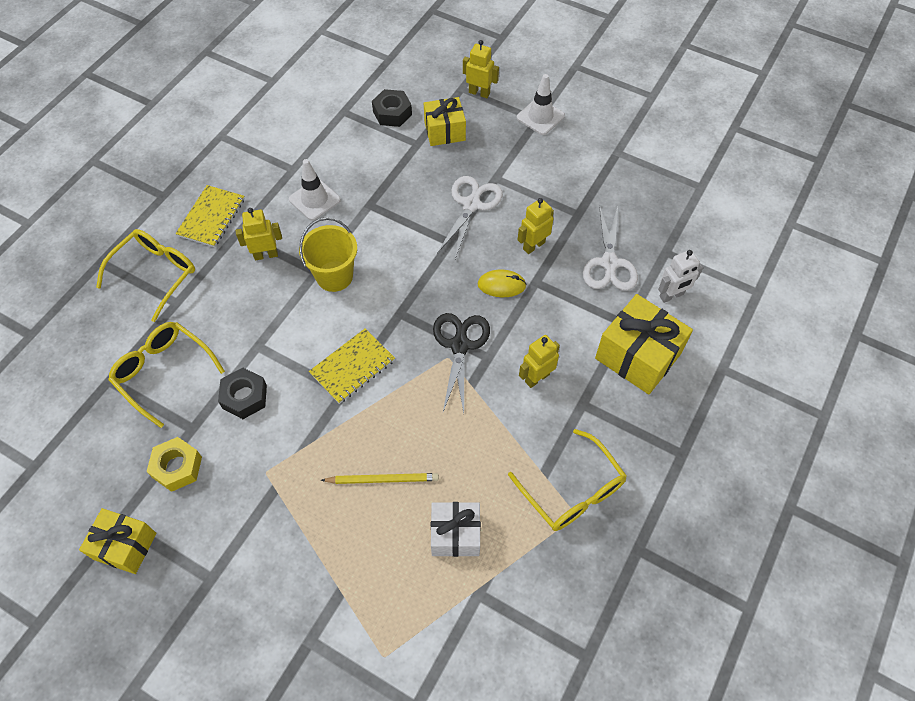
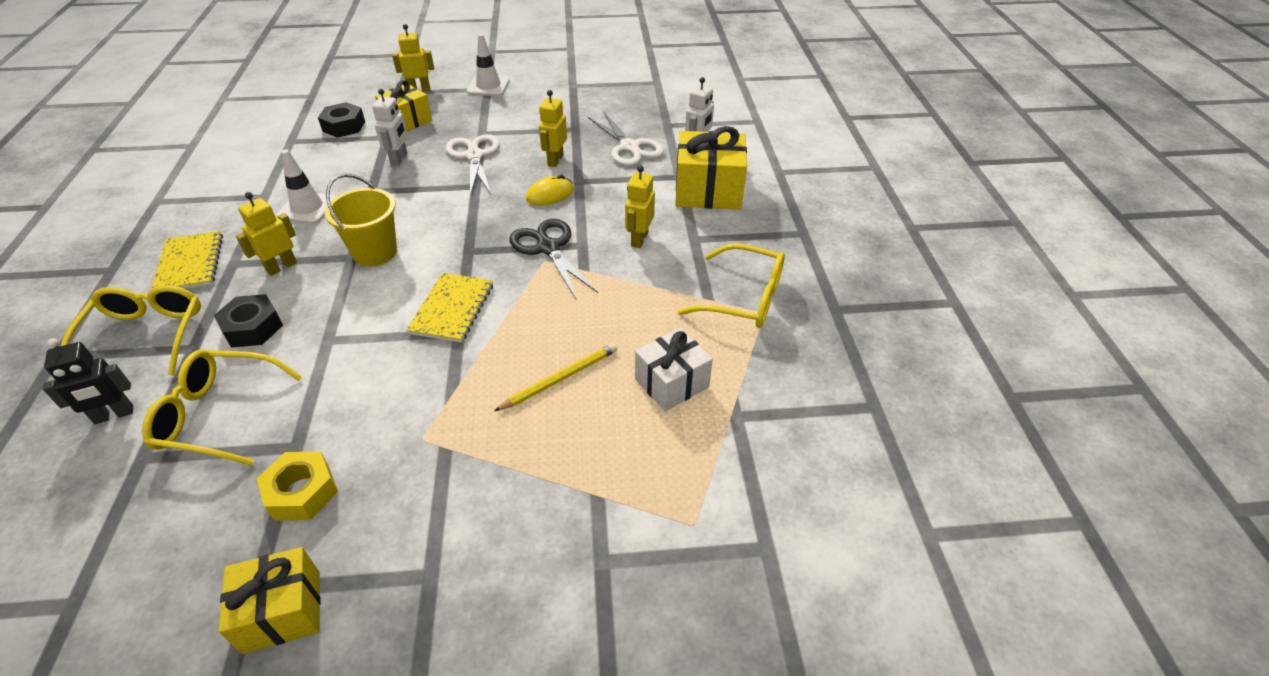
camera: 35 degrees left, 15 degrees down
(109, 335) = (114, 415): none -> black robot
(244, 397) = (344, 388): black nut -> black nut (253, 327)
(411, 177) = (399, 159): none -> white robot

